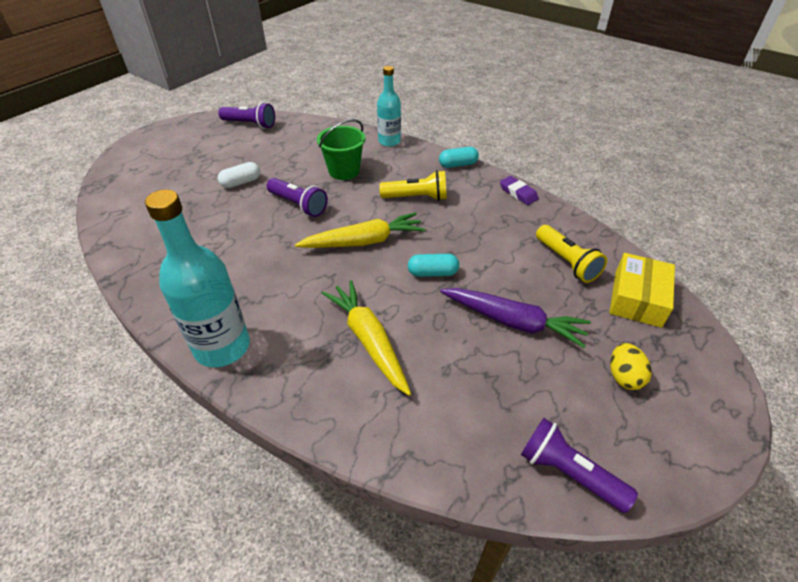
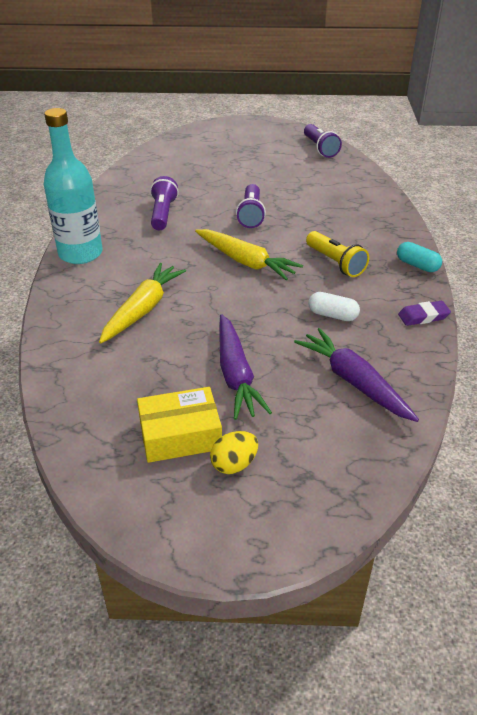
camera: 55 degrees right, 5 degrees down
(241, 182) = (245, 180): white capsule -> white capsule (332, 315)
(344, 171) = (321, 214): green bucket -> none
(389, 141) = (397, 216): turquoise bottle -> none
(432, 273) = (248, 310): turquoise capsule -> none
(518, 193) = (423, 316): purple eraser -> purple eraser turned 60 degrees clockwise
(566, 262) = (354, 382): yellow flashlight -> purple carrot
(568, 472) = (101, 458): purple flashlight -> purple flashlight (163, 214)
(637, 298) = (354, 446): yellow box -> yellow box (180, 435)

